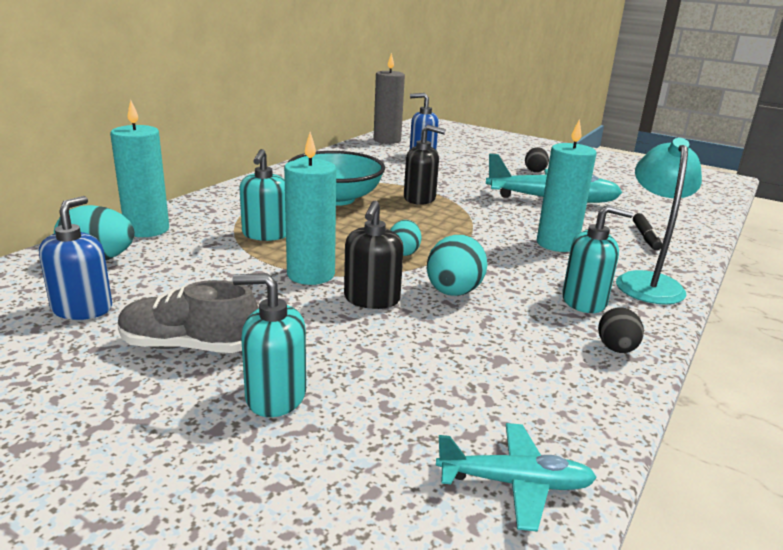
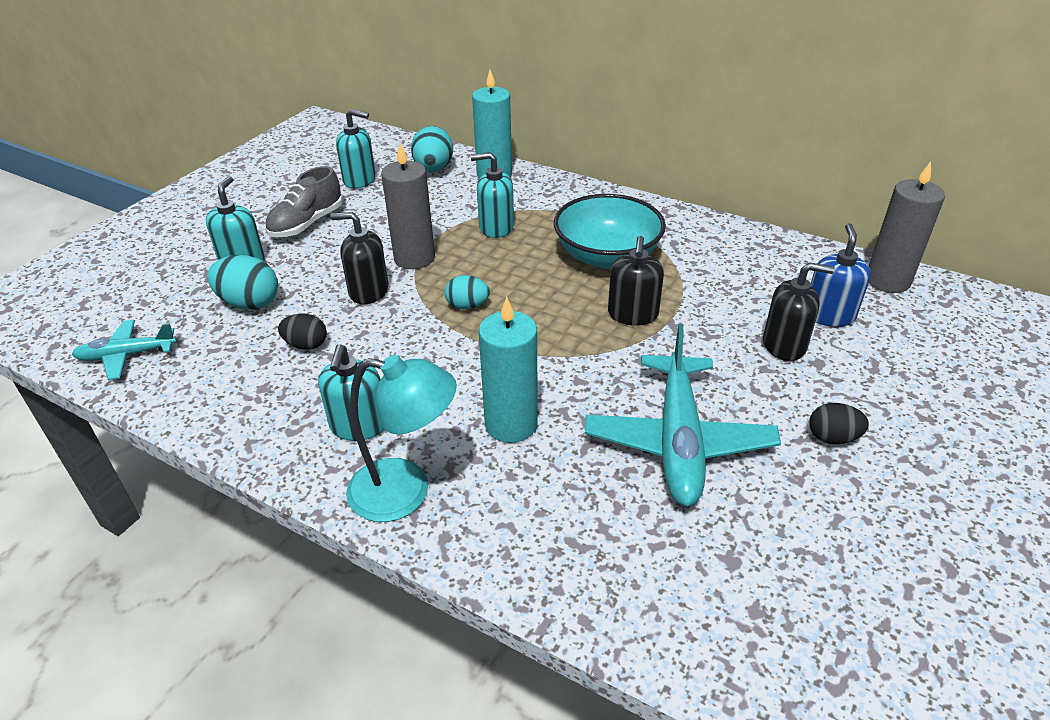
camera: 90 degrees right, 15 degrees up
(82, 308) = (360, 180): blue soap dispenser -> turquoise soap dispenser
(189, 346) = (307, 224): grey shoe -> grey shoe turned 150 degrees counterclockwise
(311, 274) = (414, 258): turquoise candle -> grey candle
(453, 168) = (784, 345): none -> black soap dispenser
(453, 292) = (380, 336): turquoise egg -> turquoise egg (249, 303)
(515, 483) = (126, 355): turquoise plane -> turquoise plane turned 75 degrees clockwise
(616, 349) = (265, 433): black egg -> black egg (306, 345)
(645, 237) = (556, 527): black marker -> none

